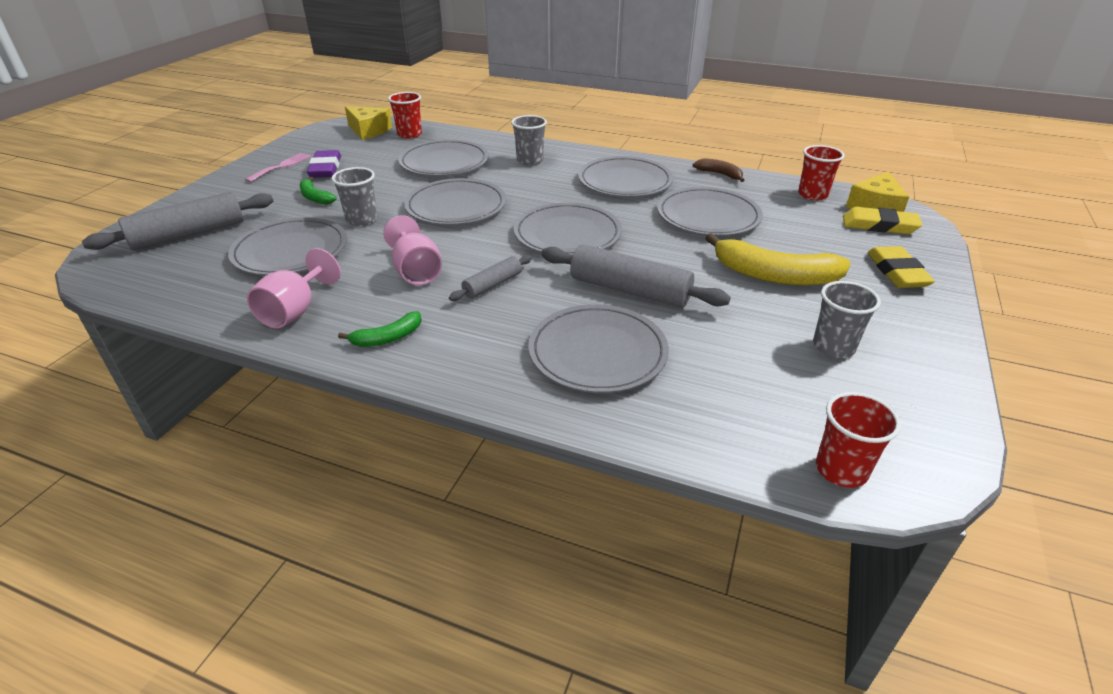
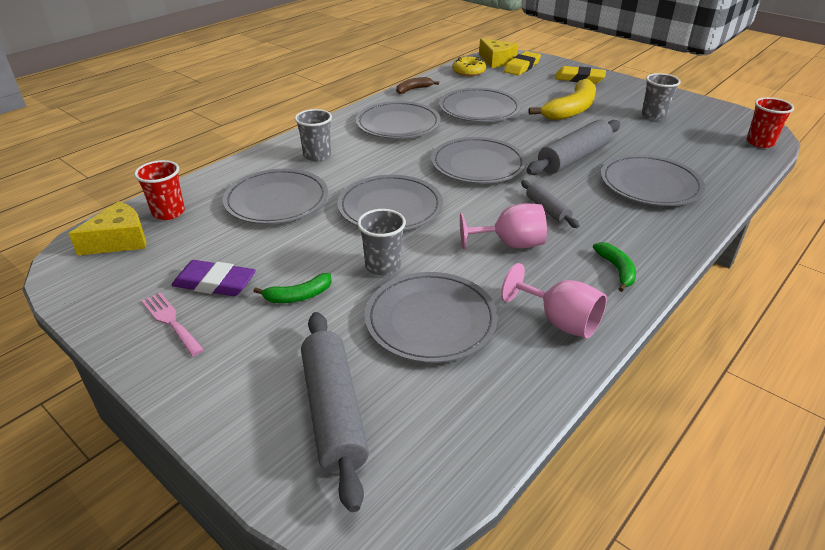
camera: 70 degrees left, 0 degrees up
(812, 195) = (468, 71): red cup -> yellow donut

